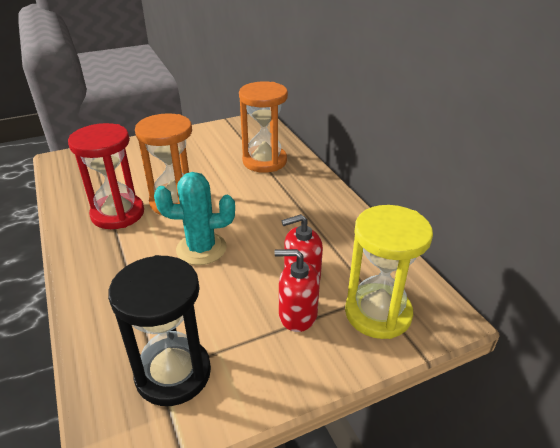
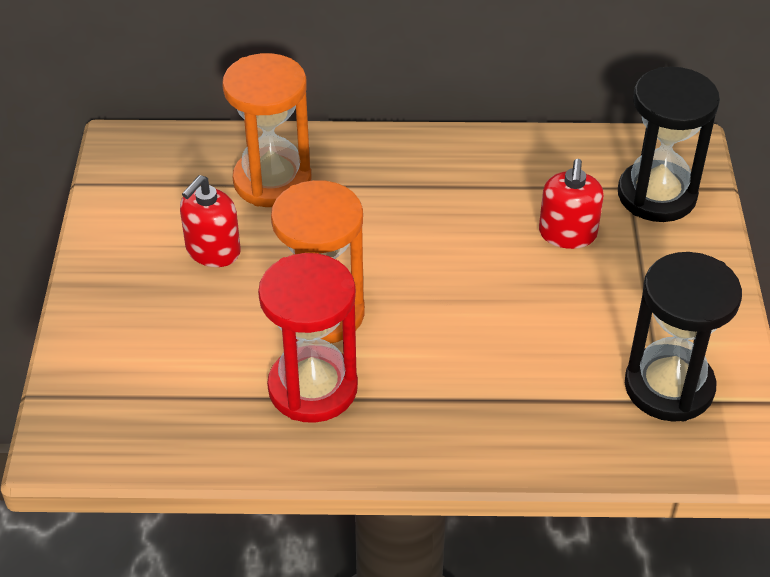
camera: 65 degrees left, 10 degrees up
(201, 249) = (459, 311): turquoise cactus -> none
(297, 315) = (628, 259): red soap dispenser -> red soap dispenser (213, 250)
(378, 313) = (656, 195): yellow hourglass -> black hourglass

